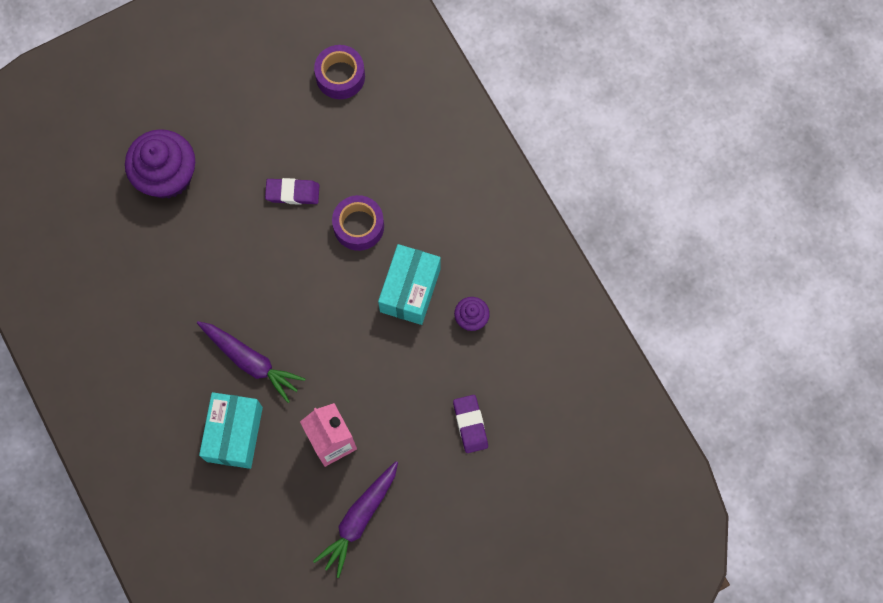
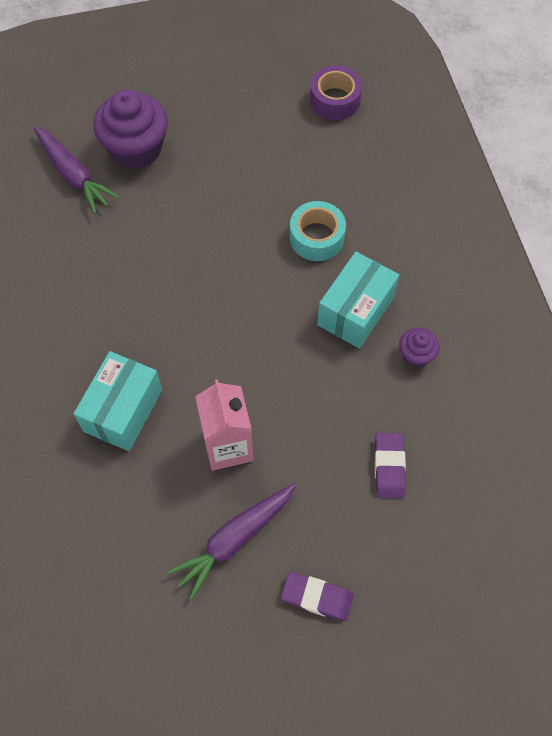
camera: 15 degrees right, 10 degrees down
(251, 361) = (164, 341): purple carrot -> purple carrot (73, 175)
(292, 193) = (257, 191): purple eraser -> purple eraser (317, 597)
(359, 226) = (317, 237): purple tape -> turquoise tape

